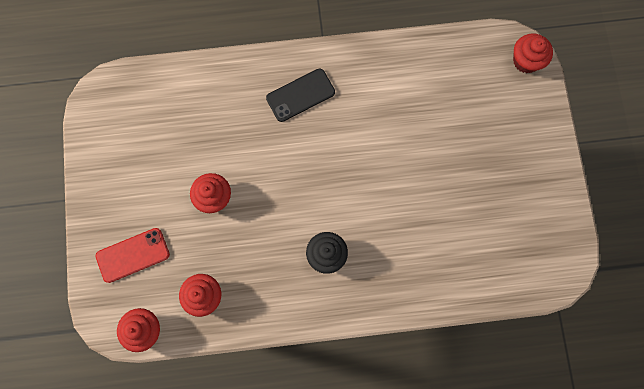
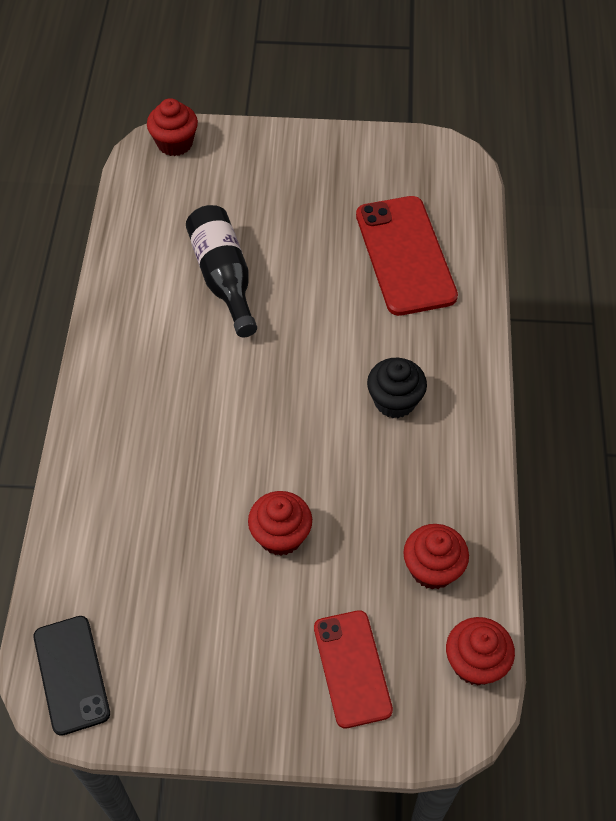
camera: 80 degrees left, 20 degrees down
(300, 95) = (148, 398): black phone -> black phone (71, 674)
(408, 121) = (223, 277): none -> black bottle
(456, 245) = (405, 255): none -> red phone

